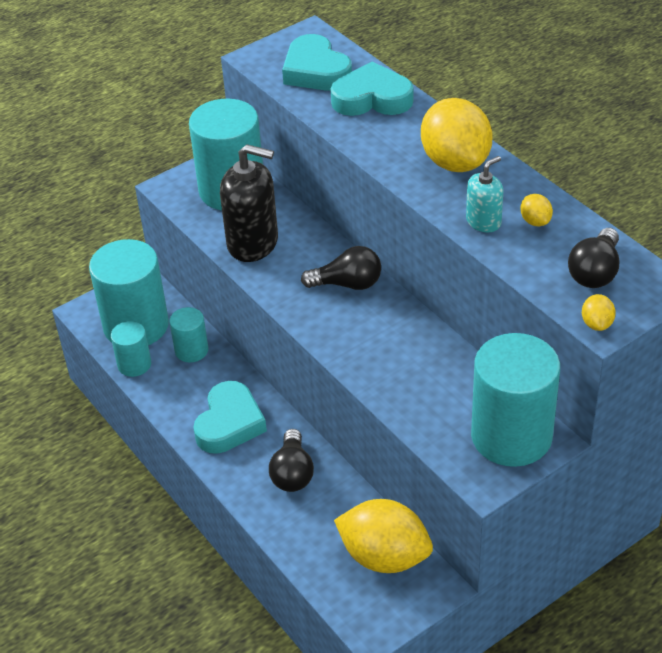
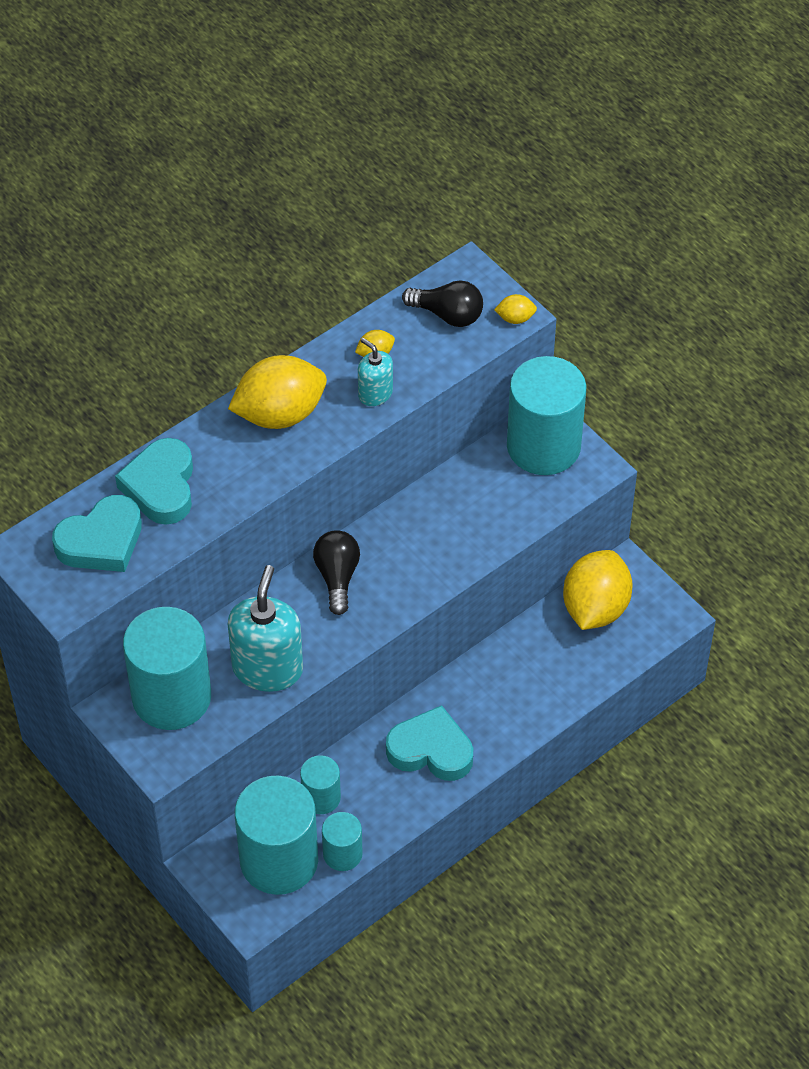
camera: 95 degrees left, 10 degrees up
(253, 243) = (267, 668): black soap dispenser -> turquoise soap dispenser
(292, 473) = (497, 688): black light bulb -> none

